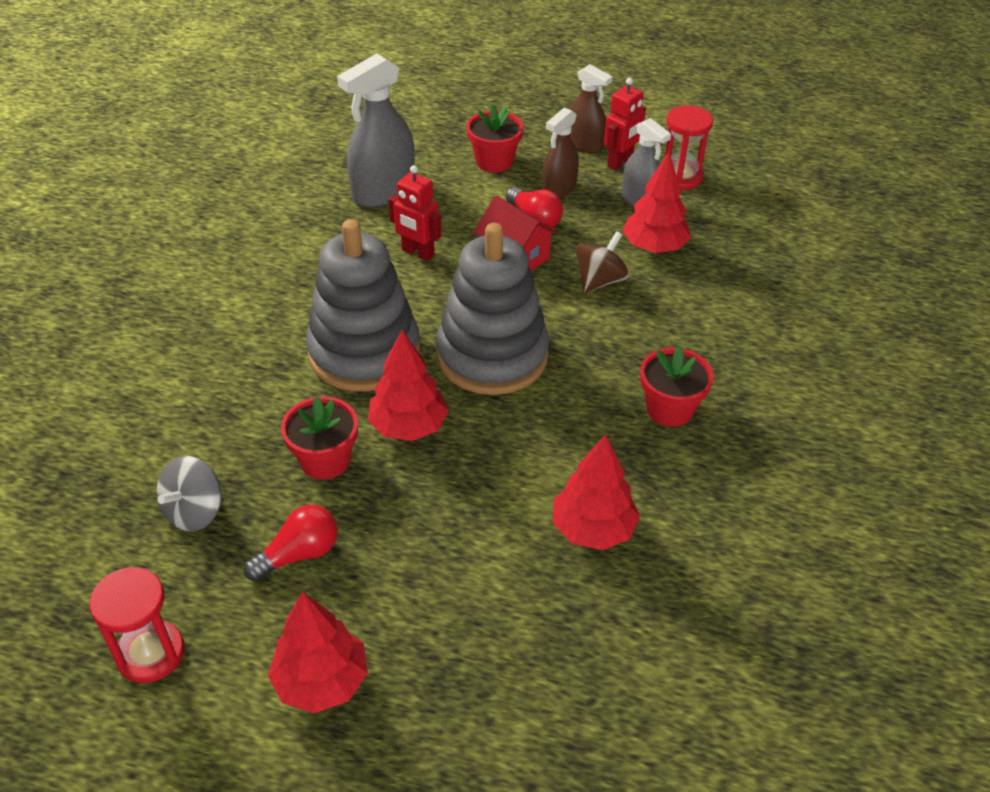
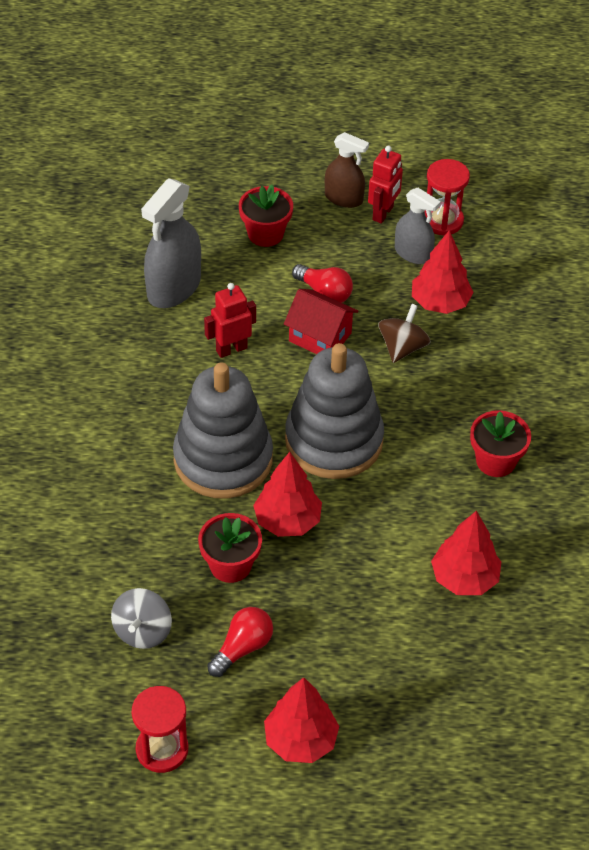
camera: 15 degrees left, 5 degrees up
(418, 253) = (231, 349): red robot -> red robot turned 135 degrees clockwise
(559, 189) = (336, 254): brown spray bottle -> none

